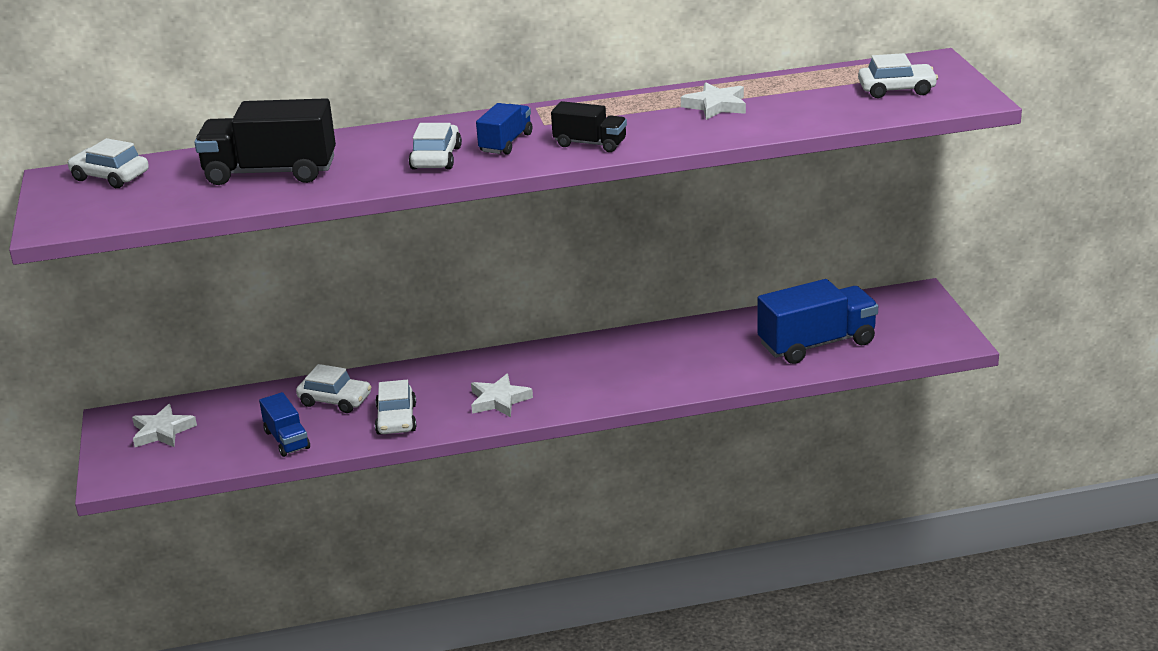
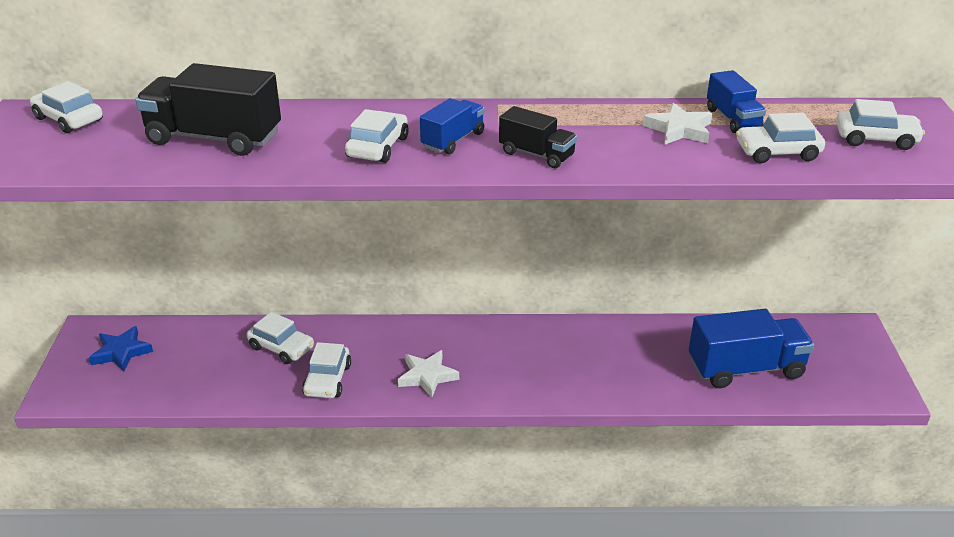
camera: 10 degrees right, 5 degrees up
(162, 431) = (121, 352): white star -> blue star
(287, 440) = (223, 383): blue truck -> blue truck (733, 119)
(810, 112) = (777, 152): none -> white car

